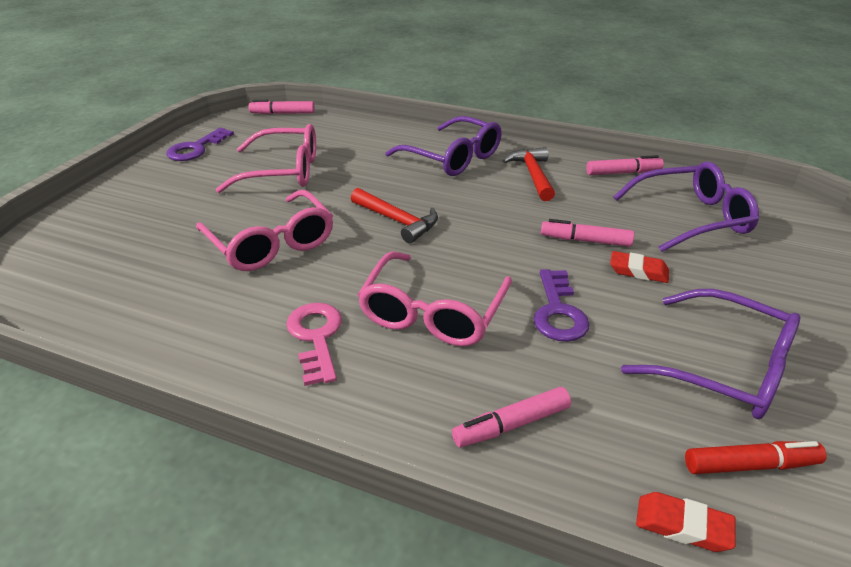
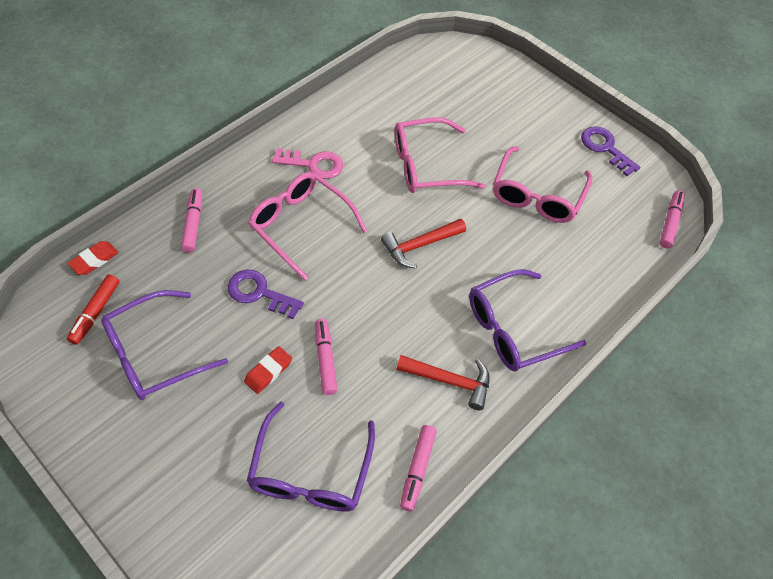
camera: 110 degrees right, 20 degrees up
(585, 241) = (325, 359): pink marker -> pink marker turned 45 degrees counterclockwise

